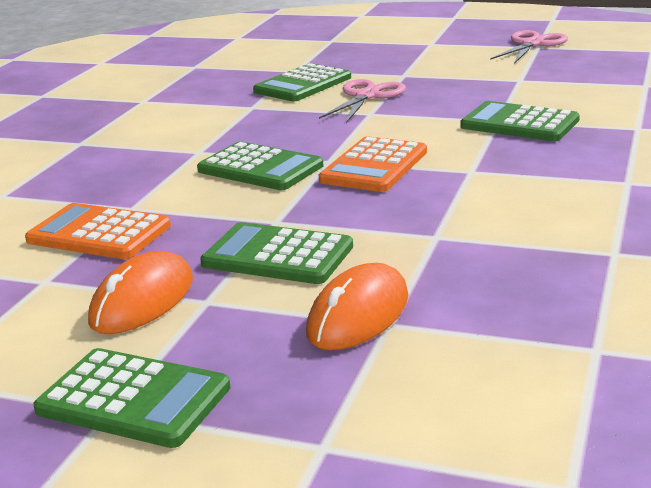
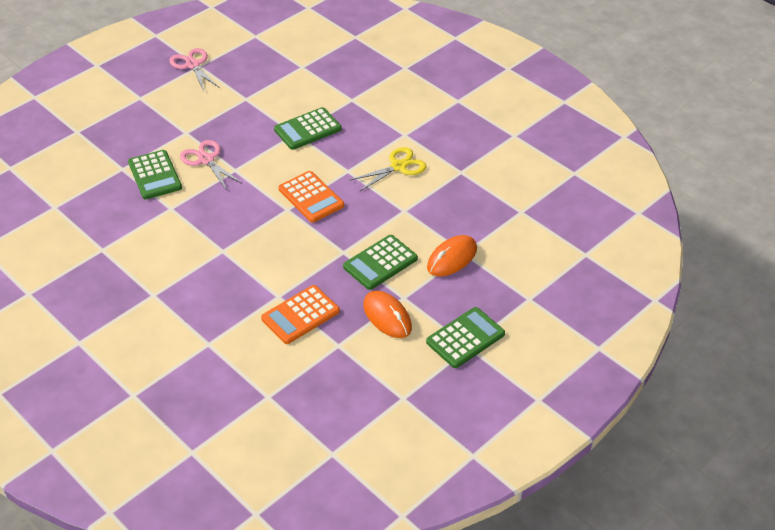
camera: 65 degrees left, 20 degrees up
(260, 168) = (272, 236): green calculator -> none
(358, 315) = (452, 258): orange mouse -> orange mouse turned 75 degrees clockwise
(539, 200) = (398, 166): none -> yellow scissors

